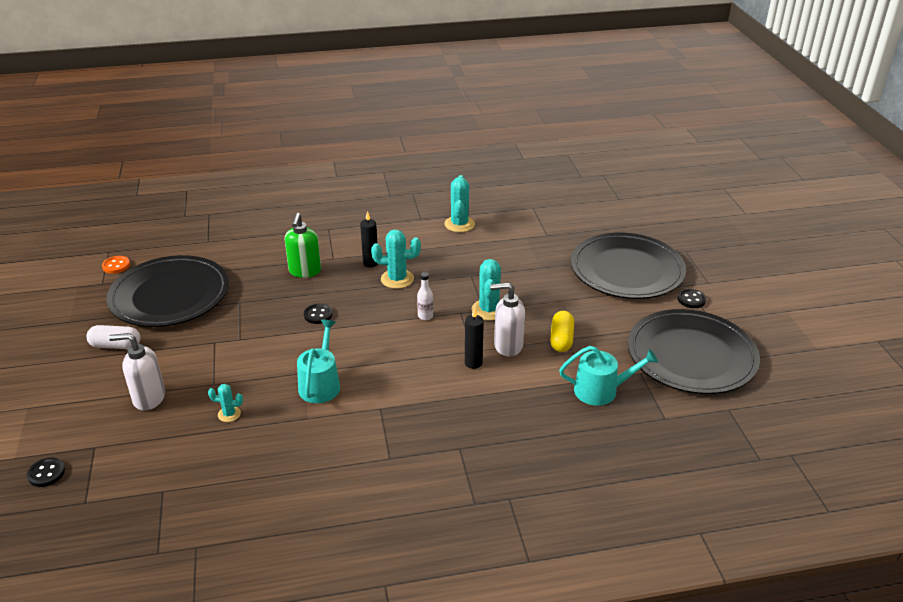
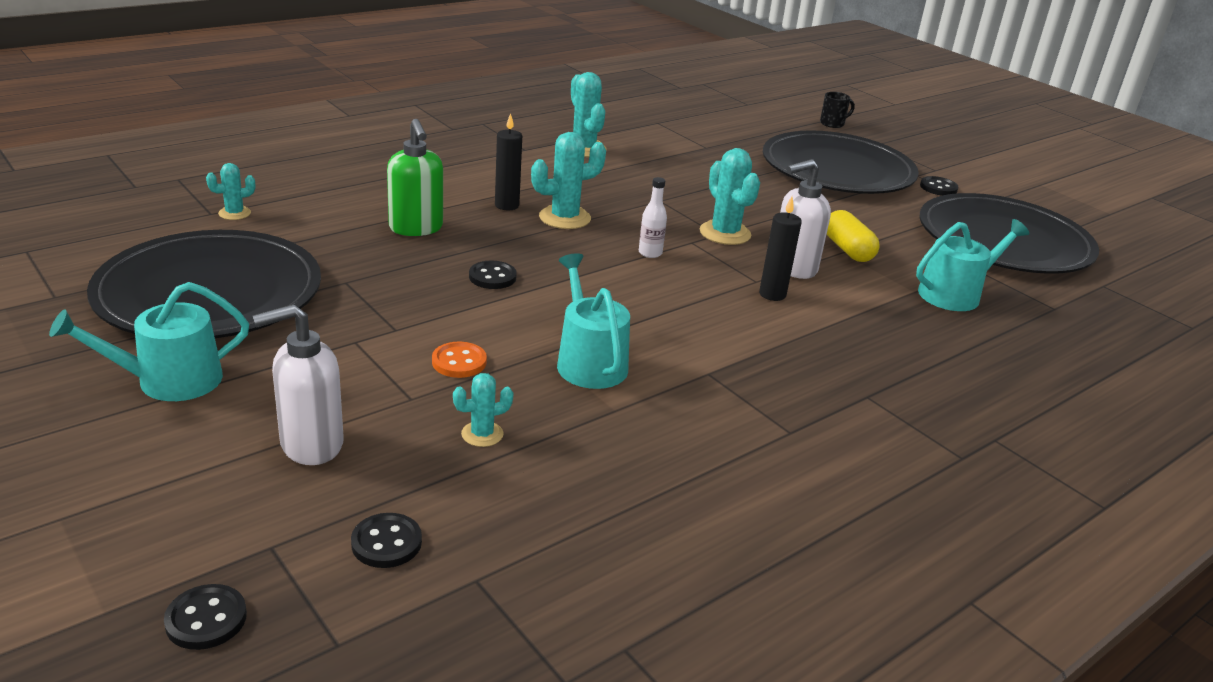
camera: 30 degrees left, 5 degrees down
(116, 266) = (61, 268): orange button -> orange button (459, 362)
(116, 345) = (169, 380): white capsule -> turquoise watering can
(140, 460) = (386, 543): none -> black button
(219, 243) = (234, 213): none -> turquoise cactus
(669, 226) = (833, 123): none -> black mug

